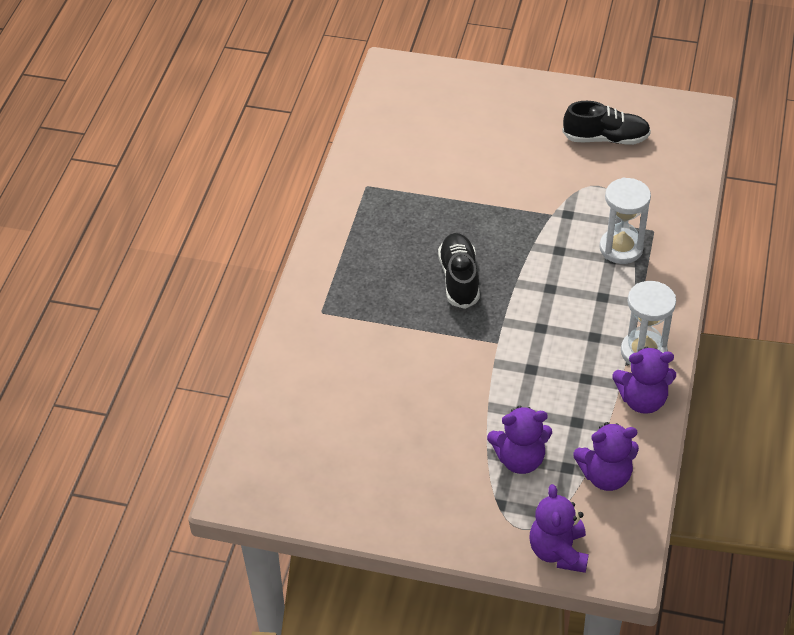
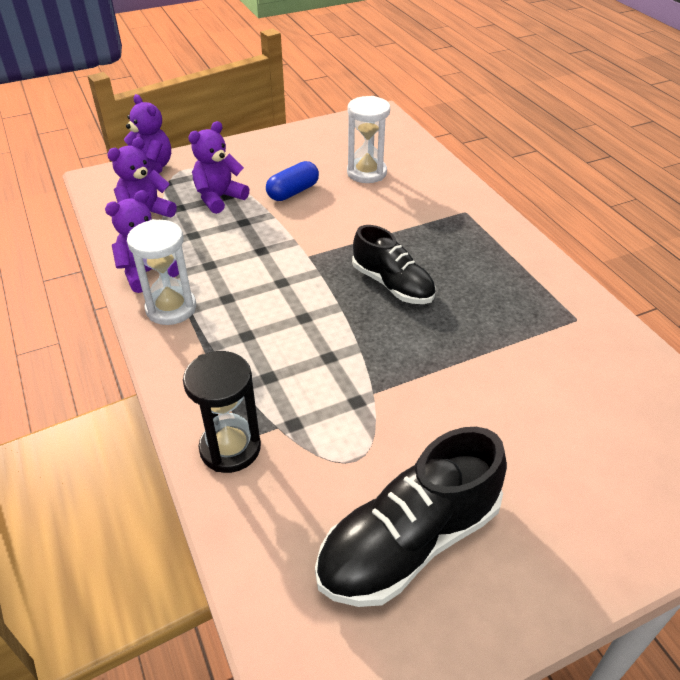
camera: 140 degrees right, 5 degrees down
(444, 425) = (293, 192): none -> blue capsule
(606, 138) = (409, 542): black shoe -> black shoe, size x1.50
(621, 248) = (266, 395): white hourglass -> white hourglass (366, 173)
(667, 229) = (230, 448): none -> black hourglass

